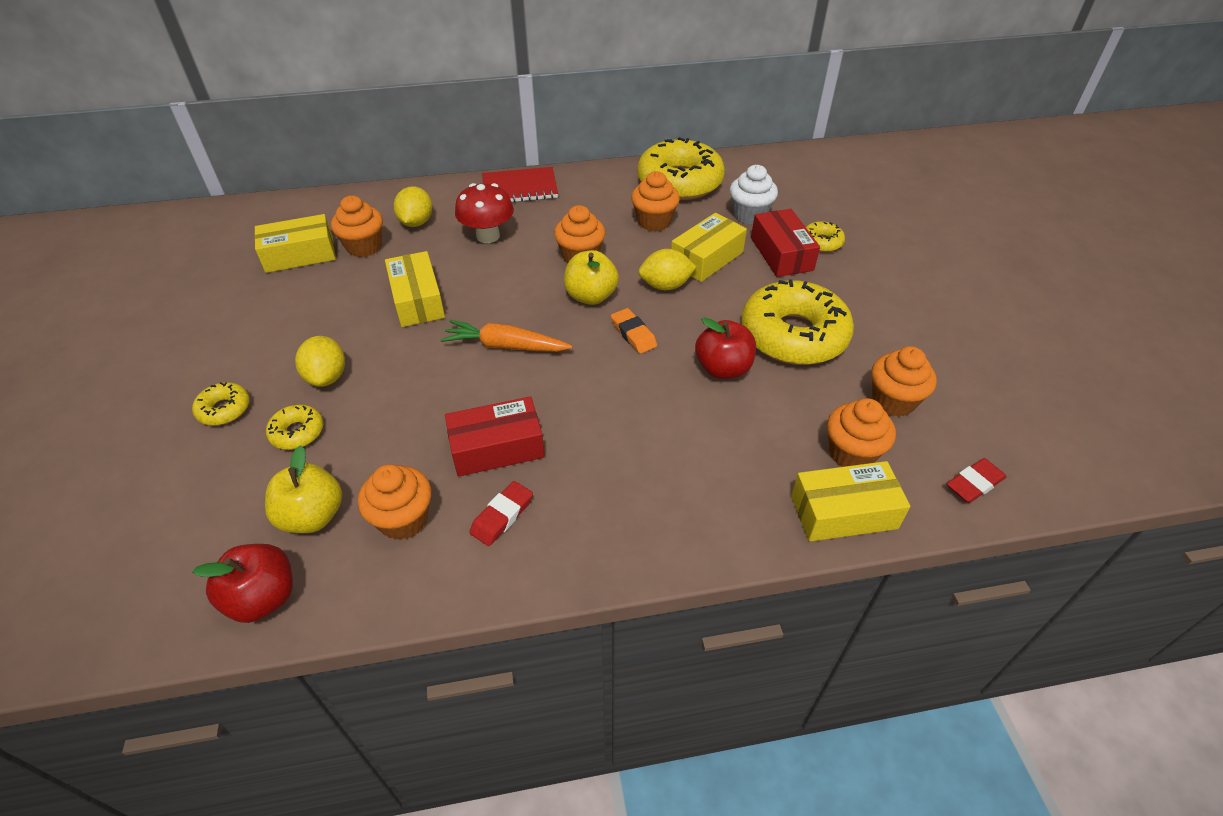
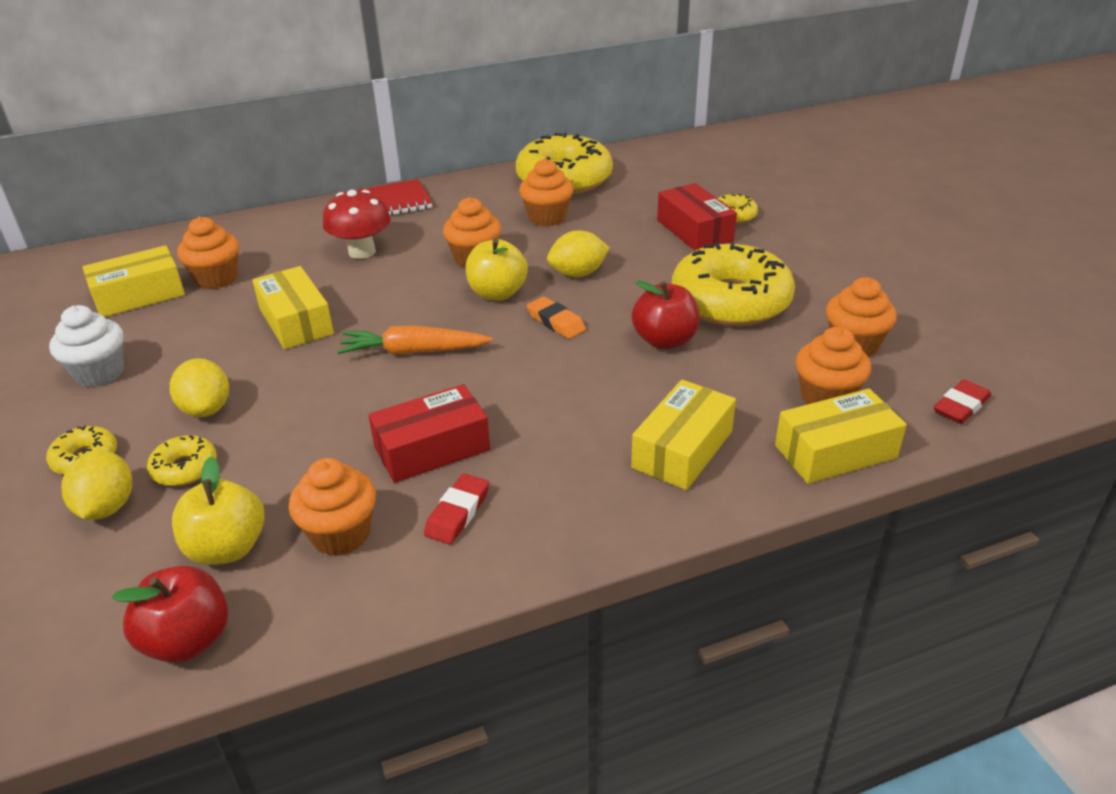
camera: 10 degrees left, 10 degrees down
(416, 222) = (273, 249): yellow lemon -> yellow lemon (107, 507)
(706, 258) = (615, 244): yellow box -> yellow box (682, 449)
(749, 215) = (649, 200): white cupcake -> white cupcake (99, 373)

